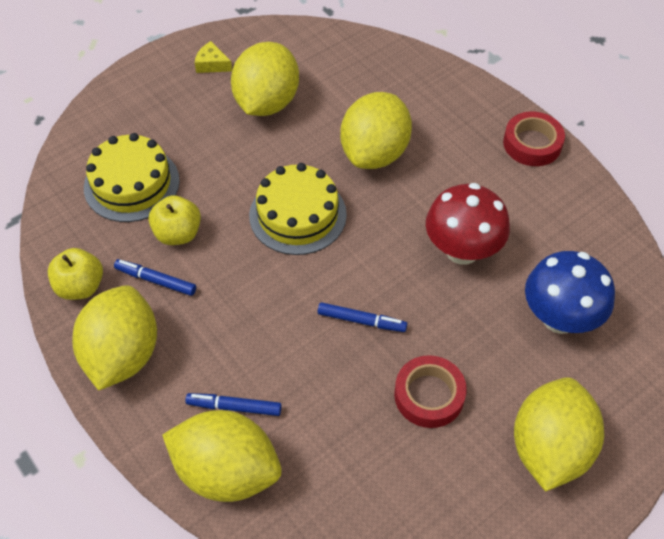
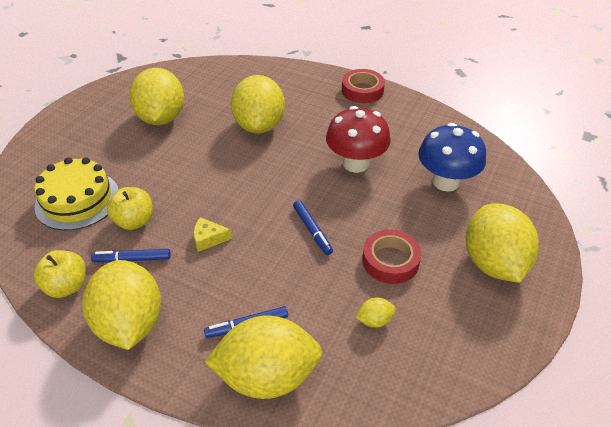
camera: 25 degrees left, 10 degrees down
(212, 64) = (105, 106): yellow cheese -> yellow cheese (208, 238)
(298, 215) = (224, 179): yellow cake -> none
(361, 321) = (312, 230): blue marker -> blue marker turned 75 degrees clockwise
(370, 459) = (374, 320): none -> yellow lemon

